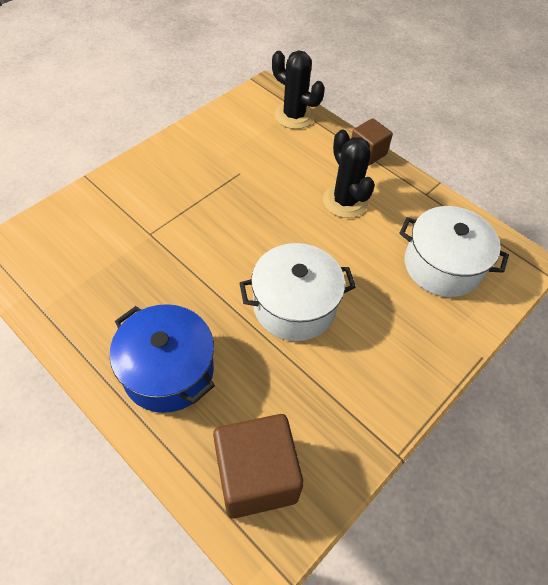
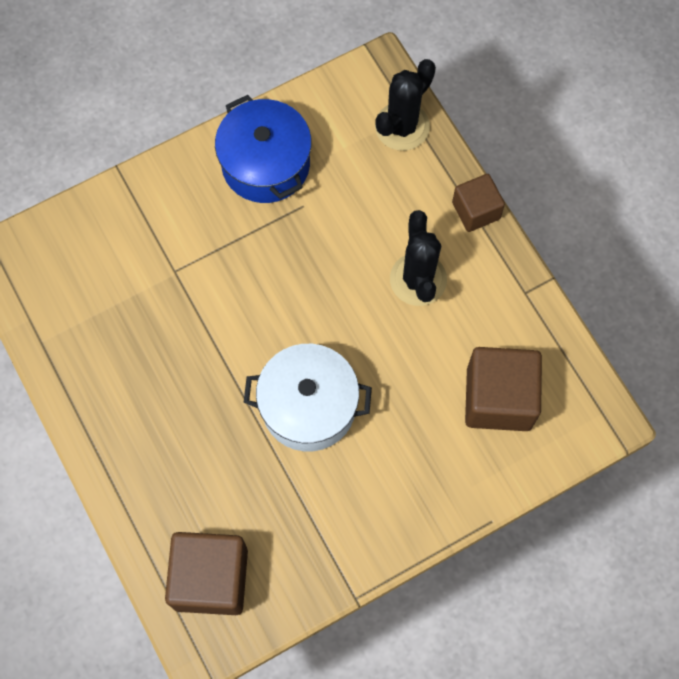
camera: 20 degrees right, 15 degrees up
(168, 371) = (155, 447): blue pot -> blue pot (266, 164)
(294, 116) = (402, 126): black cactus -> black cactus turned 75 degrees clockwise
(442, 266) = (498, 398): white pot -> brown cube

